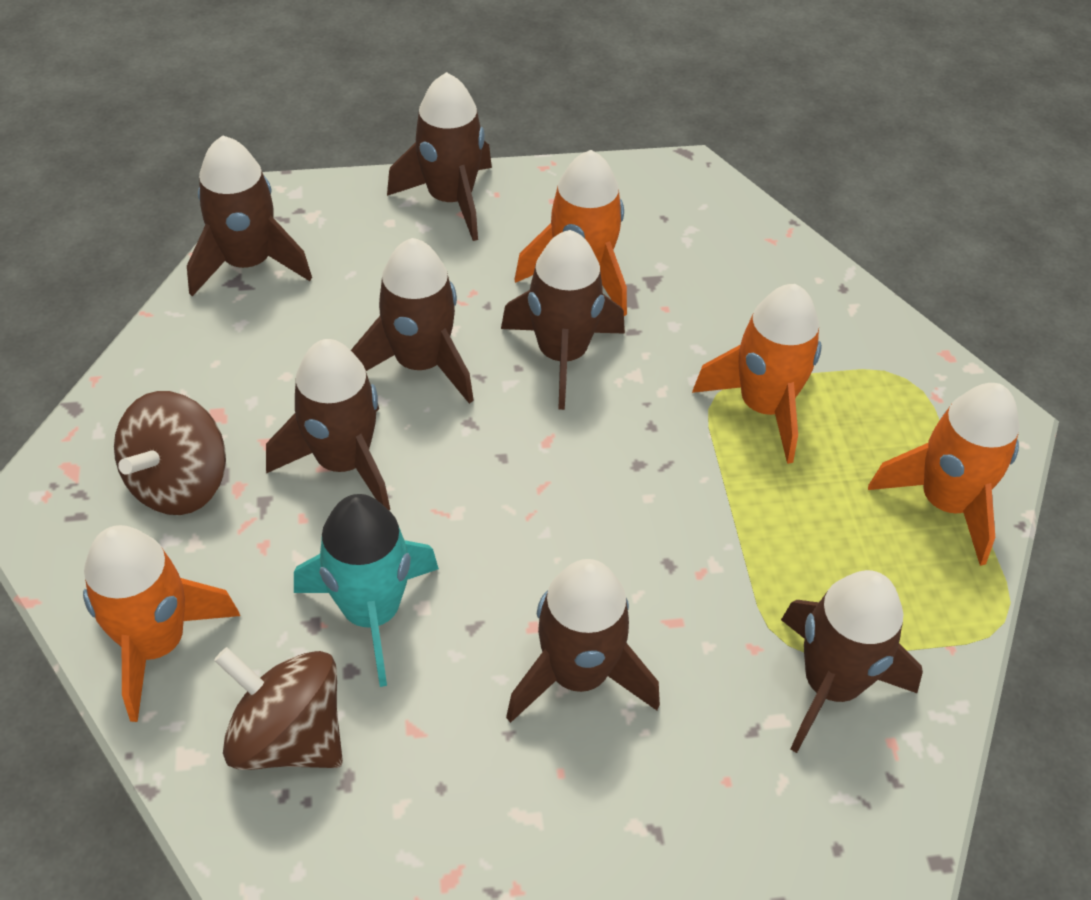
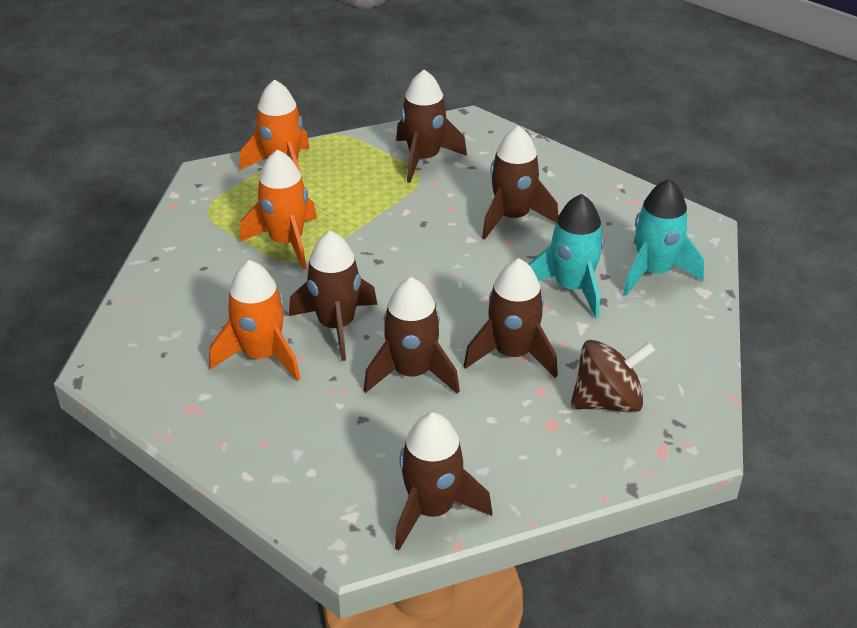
camera: 130 degrees left, 10 degrees down
(157, 643) = (683, 338): orange rocket -> none
(288, 736) = (654, 272): brown spinning top -> turquoise rocket
(450, 199) = (254, 458): brown rocket -> none

